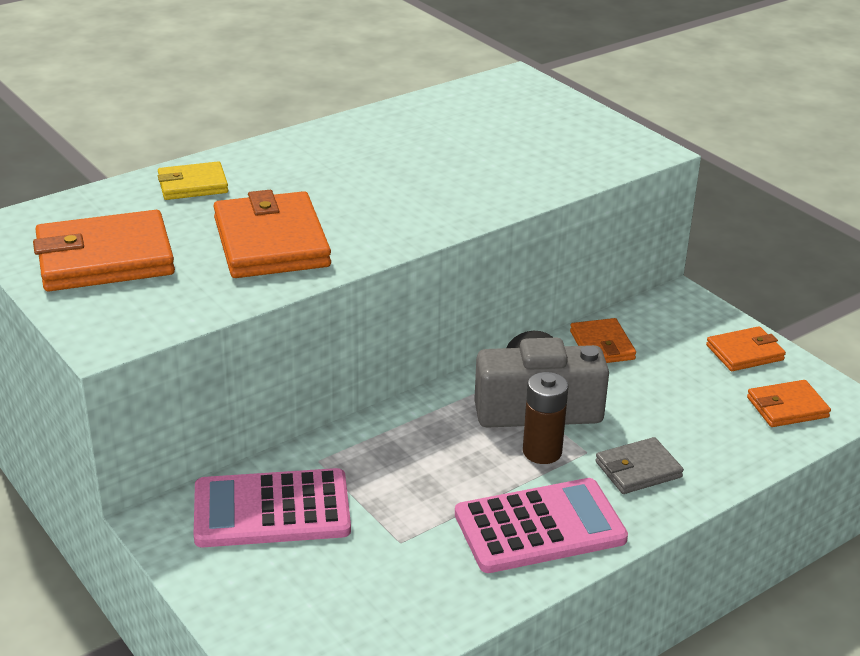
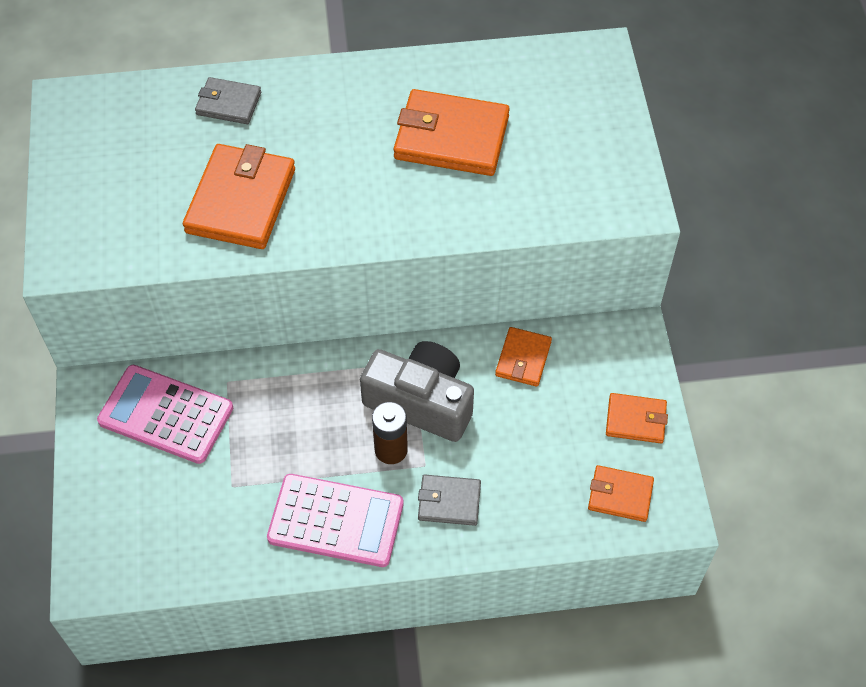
camera: 30 degrees right, 25 degrees up
(105, 258) = (112, 170): orange wallet -> orange wallet (451, 137)
(193, 185) = (228, 103): yellow wallet -> grey wallet

